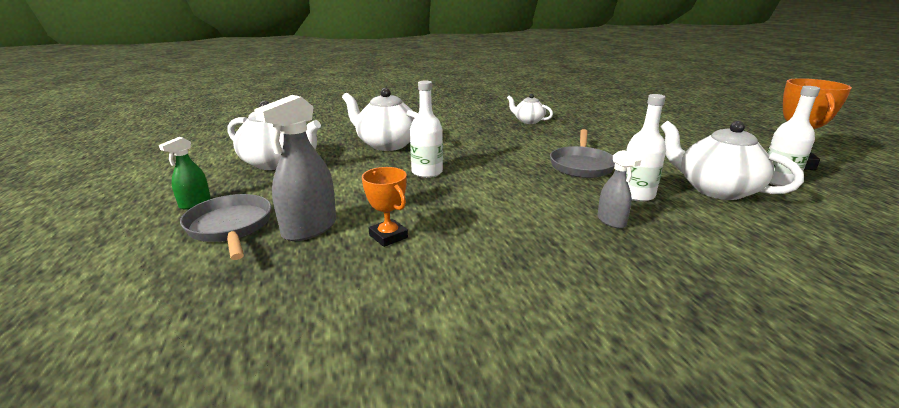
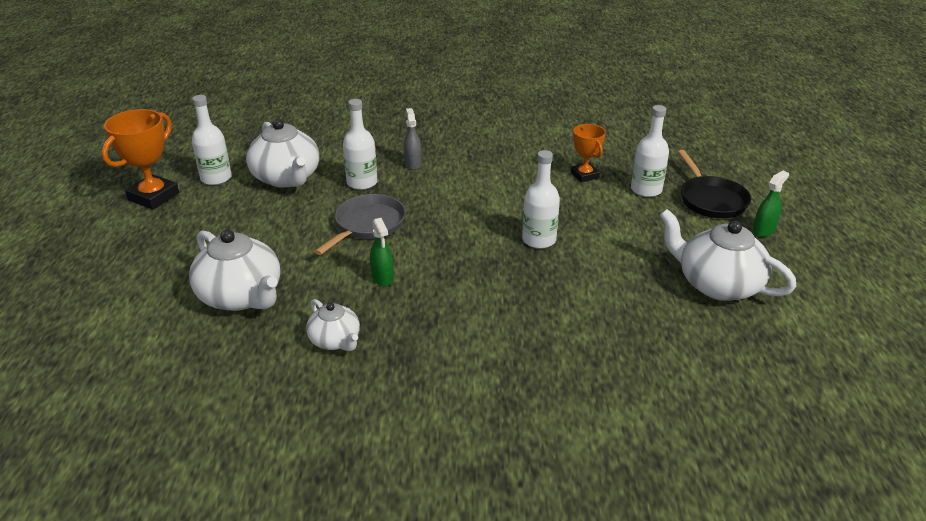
camera: 165 degrees left, 10 degrees up
(230, 227) = (711, 200): grey pan -> black pan
(309, 228) = (646, 190): grey spray bottle -> white bottle
(386, 144) = (580, 305): white teapot -> white teapot (241, 296)
(531, 142) = (382, 278): none -> green spray bottle

